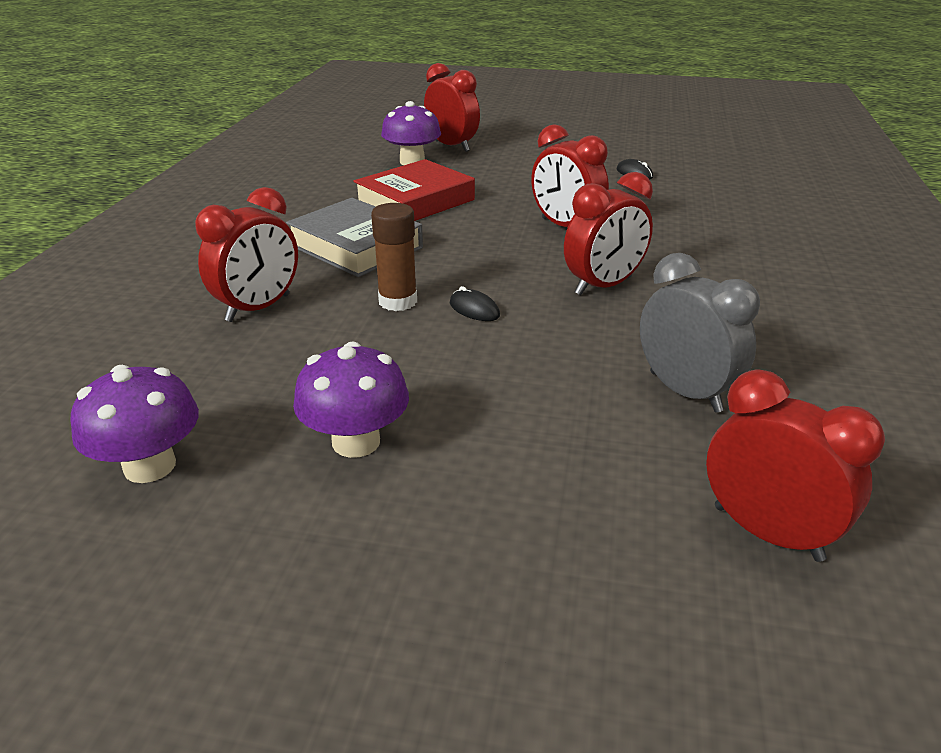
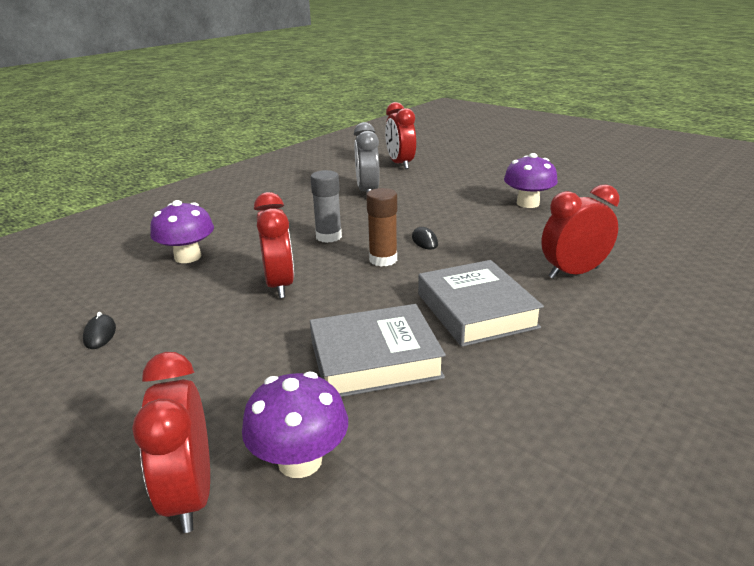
camera: 150 degrees left, 5 degrees down
(150, 466) = (626, 212): purple mushroom -> purple mushroom (188, 257)
(398, 301) = (470, 256): brown glue stick -> brown glue stick (383, 259)
(415, 201) = (374, 359): red book -> grey book
(603, 286) = (328, 237): red clock -> grey glue stick

